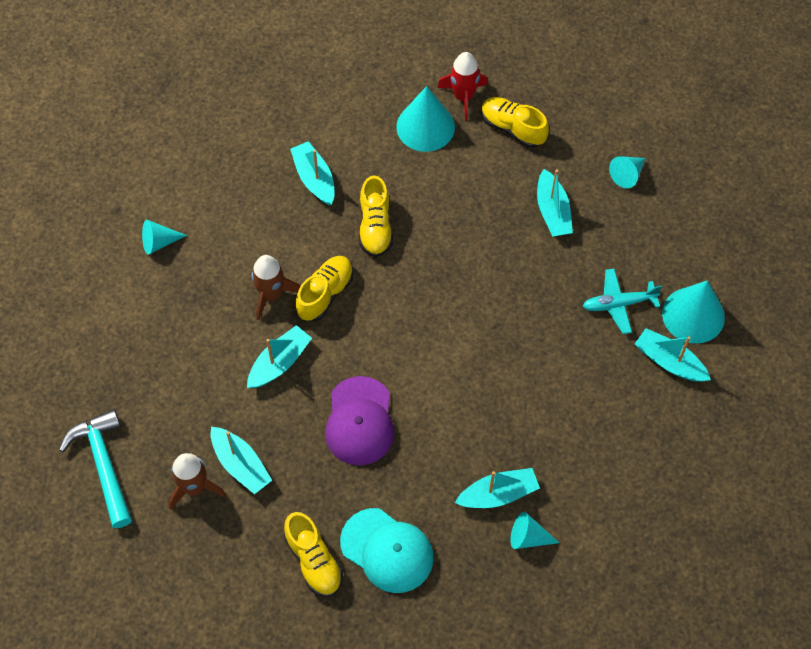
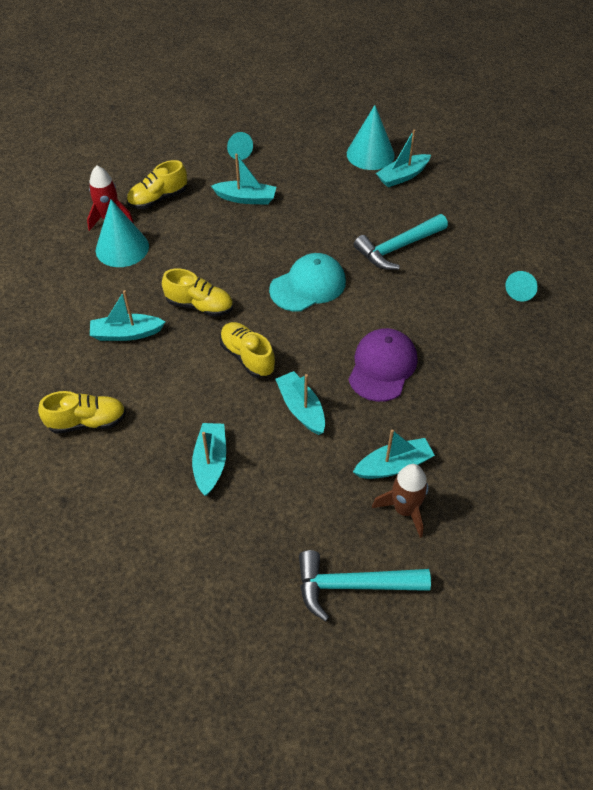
camera: 70 degrees left, 10 degrees down
(159, 242) = (123, 472): turquoise cone -> none
(271, 294) = (228, 396): brown rocket -> none
(314, 561) = (505, 435): yellow shoe -> yellow shoe (87, 422)
(359, 421) = (382, 367): purple cap -> purple cap turned 90 degrees counterclockwise
(387, 550) = (509, 381): turquoise cap -> turquoise cap (308, 285)
(498, 494) = (479, 297): turquoise boat -> turquoise boat (210, 463)
(542, 390) = (398, 248): none -> turquoise hammer
(618, 304) = (344, 187): turquoise plane -> none

